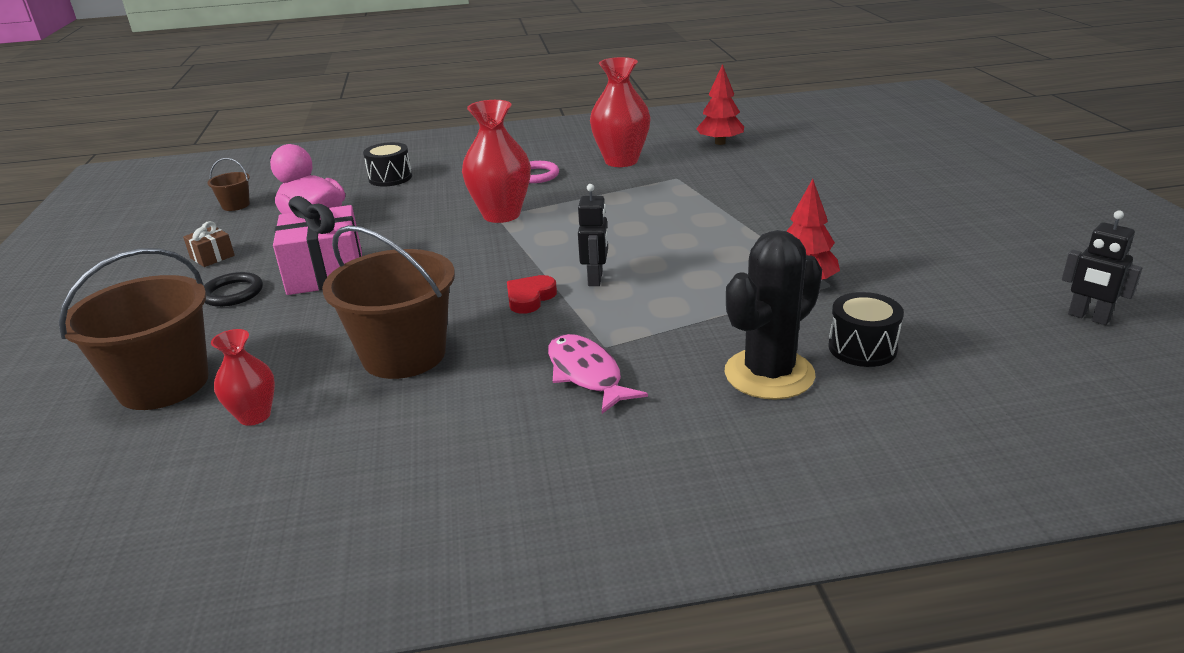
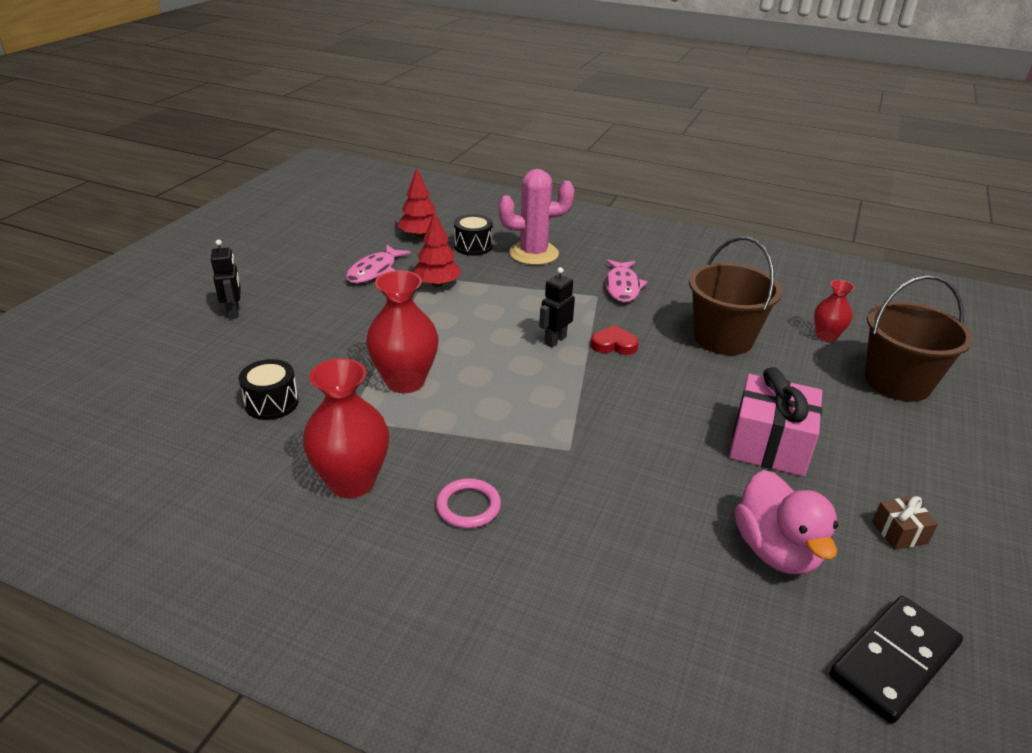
camera: 150 degrees left, 5 degrees up
(233, 293) = (862, 457): black ring -> none
(236, 205) = (894, 661): brown bucket -> black domino
(390, 178) = (647, 614): black drum -> black drum (272, 403)
(501, 215) = (563, 450): red vase -> red vase (405, 381)
(530, 298) = (614, 345): red heart -> red heart turned 150 degrees counterclockwise
(720, 143) = (213, 457): red tree -> red tree (420, 235)
(769, 374) = (533, 253): black cactus -> pink cactus
(893, 268) = (374, 271): none -> pink fish
(1088, 317) = (353, 218): black robot -> black robot (234, 312)

